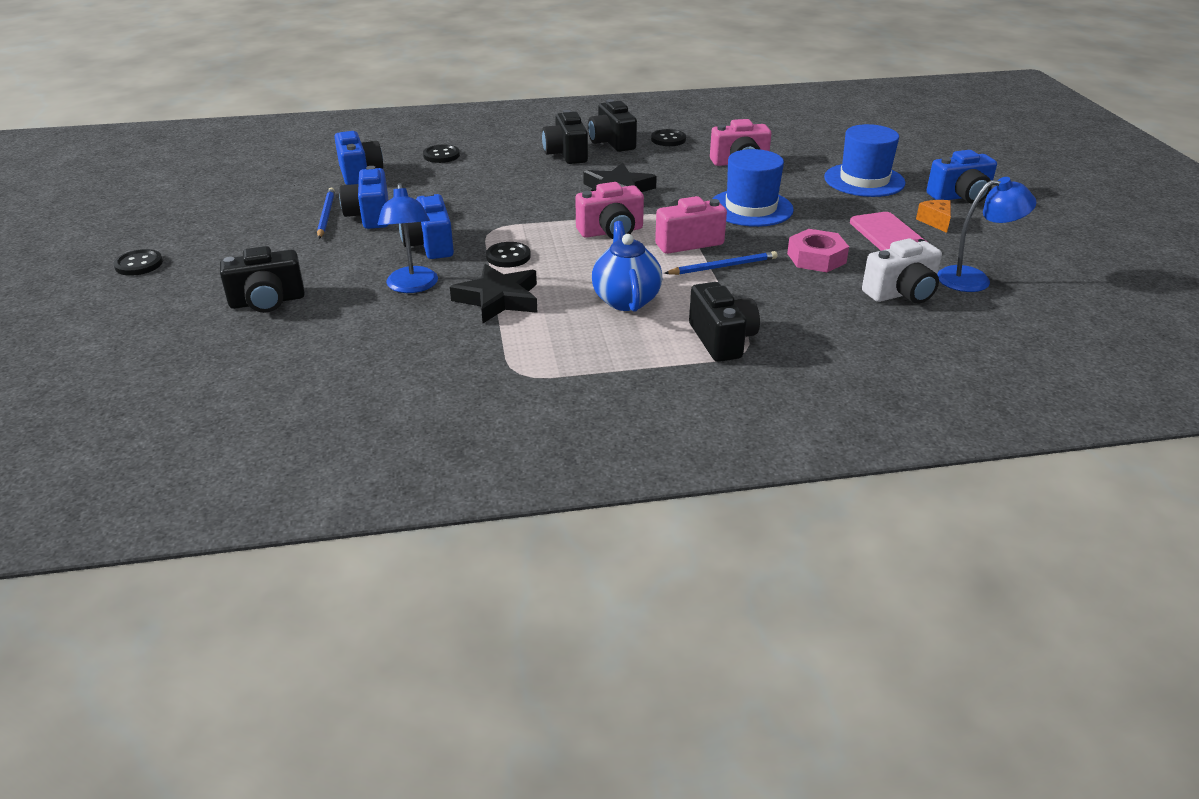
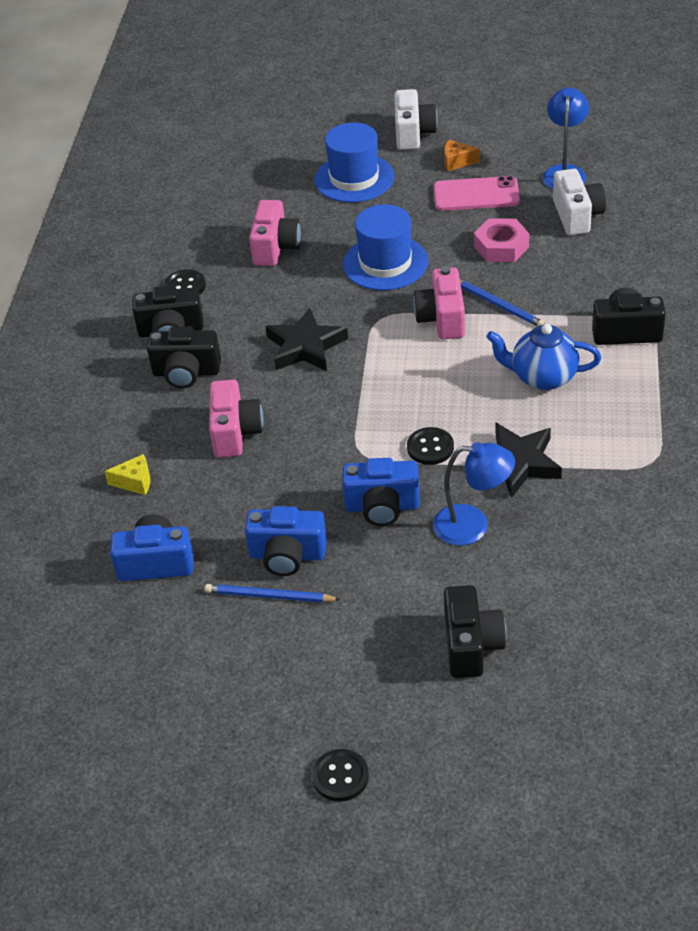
camera: 70 degrees left, 10 degrees up
(441, 155) = (135, 482): black button -> yellow cheese
(611, 232) = (401, 366): pink camera -> pink camera (235, 432)
(723, 266) = (499, 305): blue pencil -> blue pencil turned 135 degrees clockwise
(960, 196) = (413, 134): blue camera -> white camera

